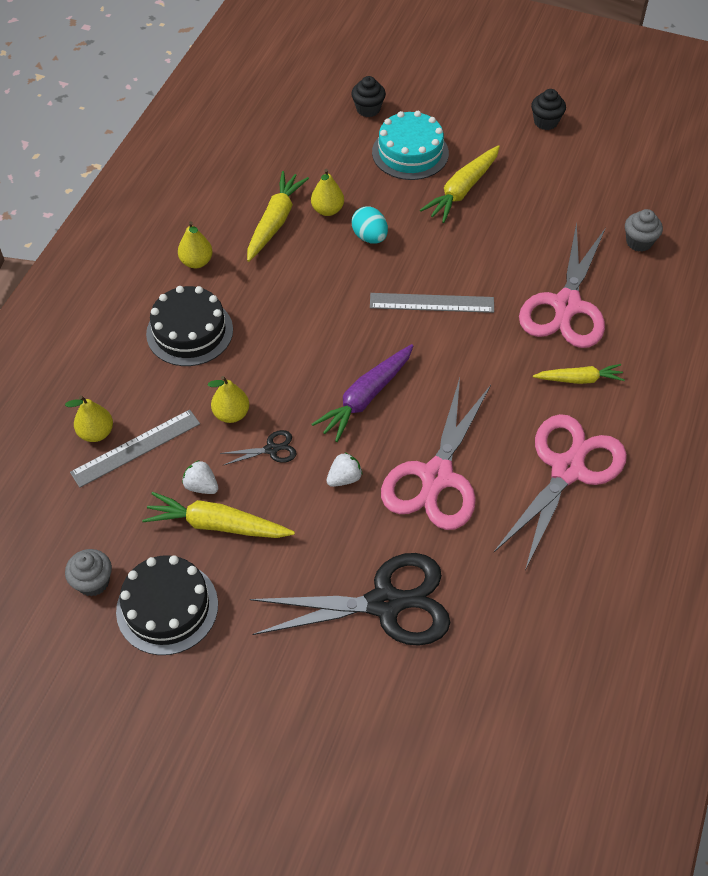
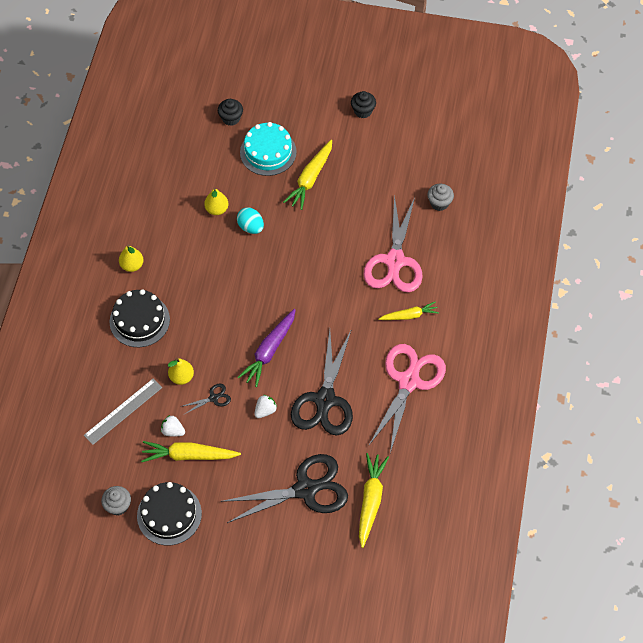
camera: 10 degrees left, 5 degrees up
(96, 433) = (94, 405): yellow pear -> none
(275, 221) = (181, 224): yellow carrot -> yellow carrot (370, 500)
(431, 303) = (302, 273): grey ruler -> none
(436, 477) = (325, 400): pink scissors -> black scissors

